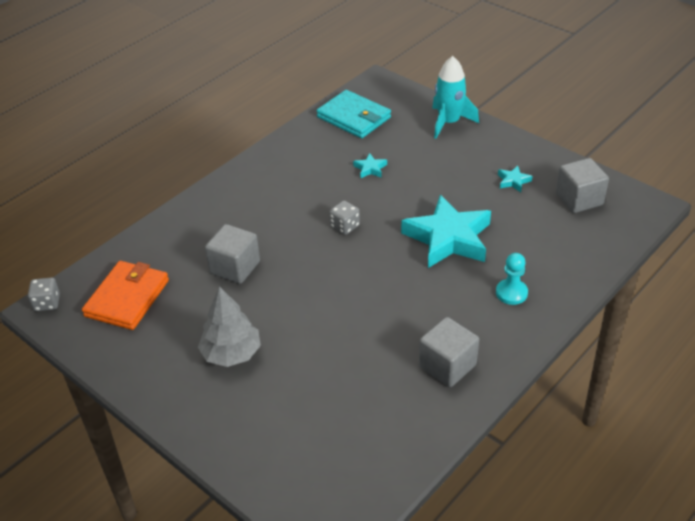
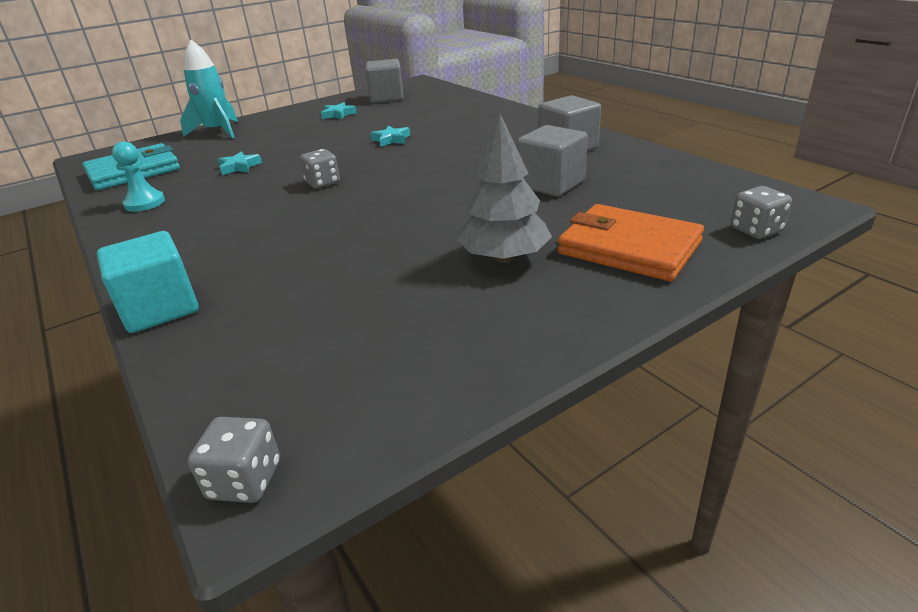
camera: 75 degrees left, 10 degrees down
(127, 298) = (319, 356): orange wallet -> orange wallet (628, 248)
(169, 220) = (160, 308): none -> turquoise cube
(235, 267) = (332, 252): grey cube -> grey cube (551, 184)
(282, 496) = (756, 230): none -> grey dice
(448, 238) = (391, 140): turquoise star -> turquoise star, size x0.41
(511, 293) = (484, 122): turquoise pawn -> turquoise pawn (145, 203)

